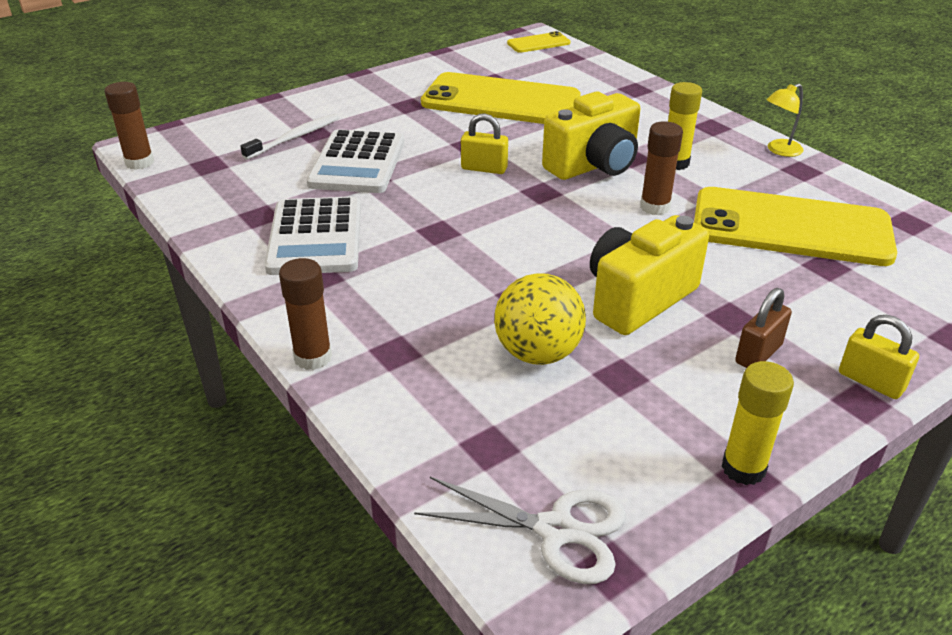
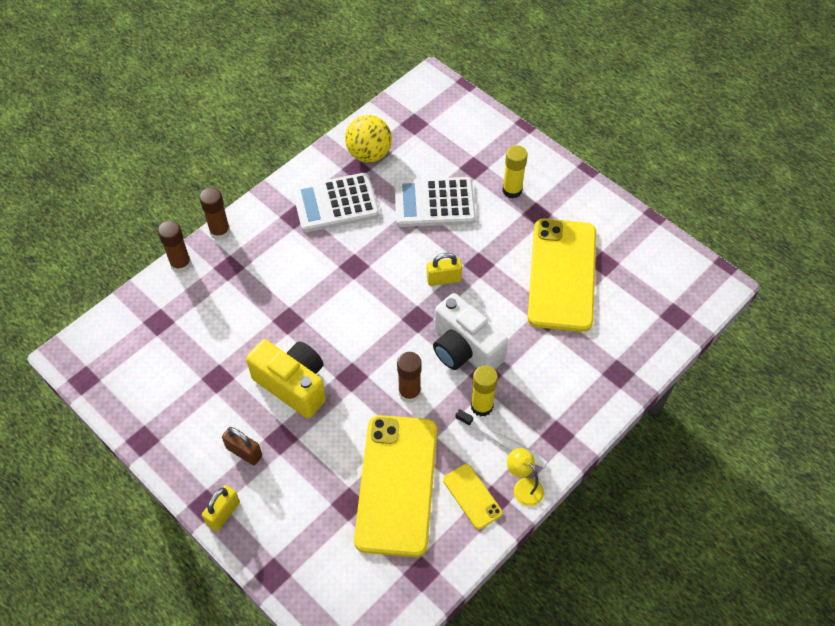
camera: 80 degrees right, 20 degrees up
(139, 162) = (408, 88): brown glue stick -> brown glue stick (181, 264)
(295, 137) = (463, 158): white toothbrush -> white toothbrush (502, 442)
(484, 168) = (444, 279): yellow padlock -> yellow padlock turned 75 degrees clockwise
(537, 353) = (233, 335): yellow ball -> yellow ball (369, 154)
(538, 43) = (699, 288): yellow phone -> yellow phone (472, 496)
(556, 530) = (105, 356): white scissors -> none
(594, 165) = (464, 349): yellow camera -> white camera
(743, 468) = (148, 438): yellow glue stick -> yellow glue stick (512, 190)

